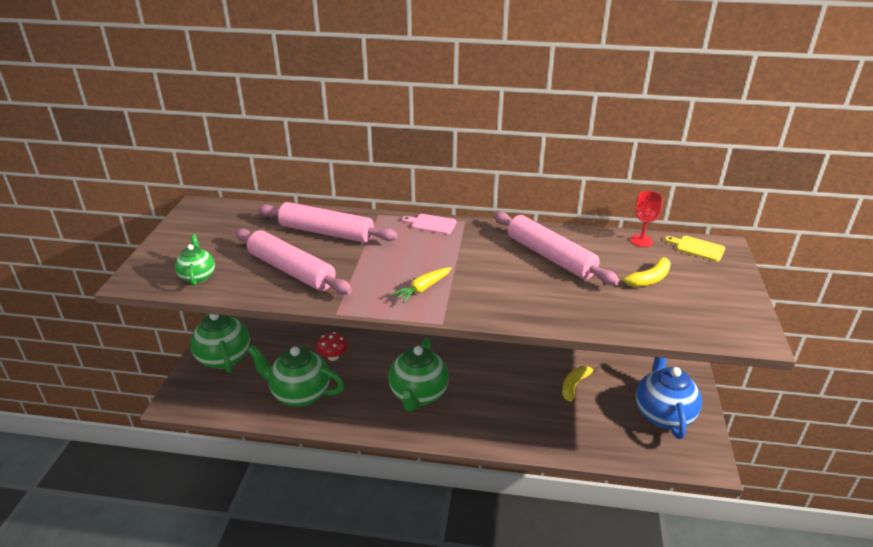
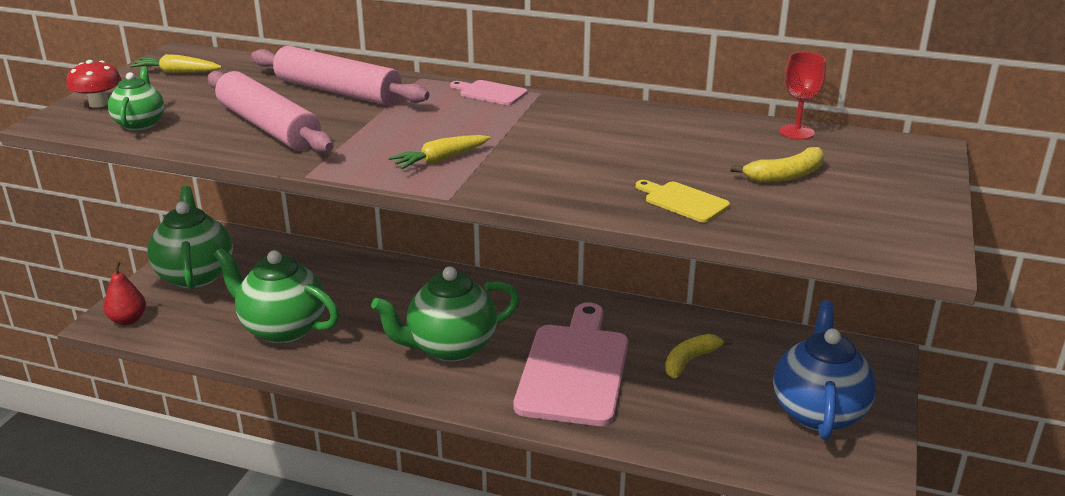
camera: 10 degrees right, 5 degrees down
(188, 400) = (128, 320): none -> red pear
(203, 225) = (177, 72): none -> yellow carrot
(333, 356) = (346, 289): red mushroom -> red mushroom (99, 103)
(418, 395) = (450, 347): green teapot -> green teapot turned 45 degrees clockwise
(504, 402) = (575, 369): none -> pink cutting board
(550, 256) = (647, 139): pink rolling pin -> none
(697, 248) = (882, 146): yellow cutting board -> yellow cutting board (683, 201)

